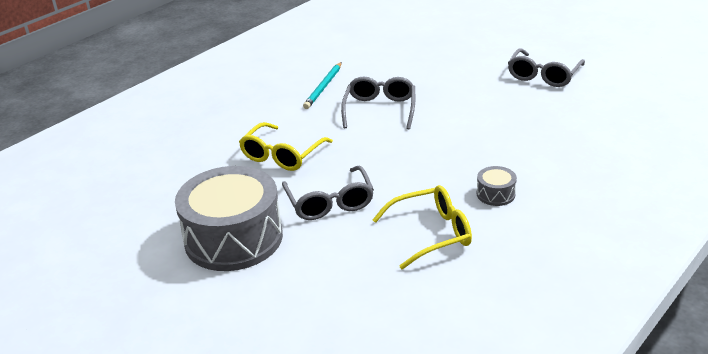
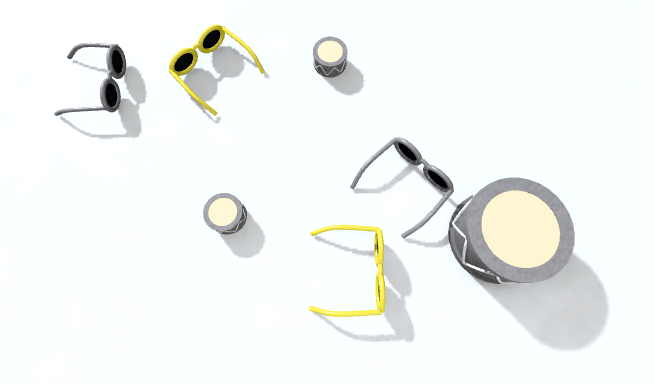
camera: 120 degrees left, 40 degrees up
(324, 87) = (199, 306): turquoise pencil -> none
(380, 109) = (228, 216): grey glasses -> grey drum
(431, 233) = (403, 88): yellow glasses -> yellow glasses (214, 70)

